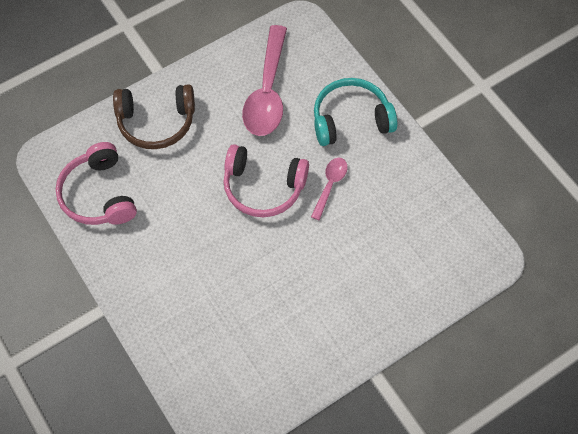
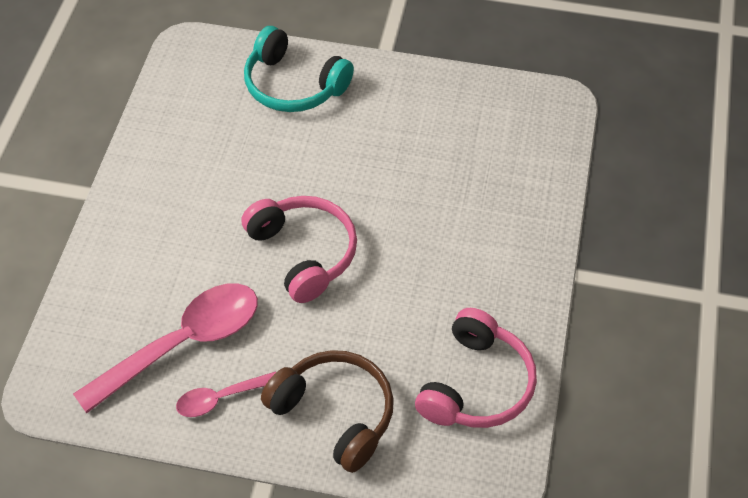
camera: 135 degrees left, 10 degrees down
(330, 185) = (241, 204): pink spoon -> pink spoon (220, 398)
(351, 119) = (142, 244): turquoise headphones -> turquoise headphones (293, 85)

